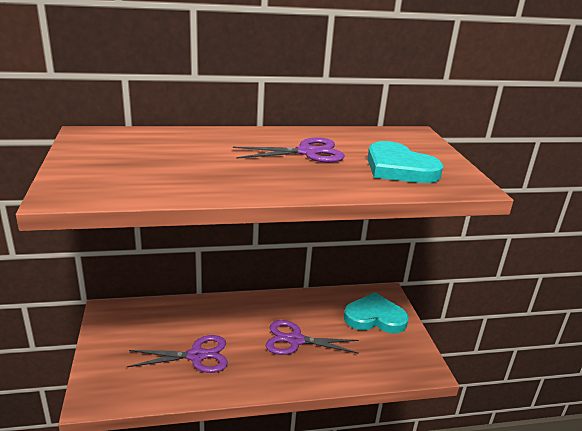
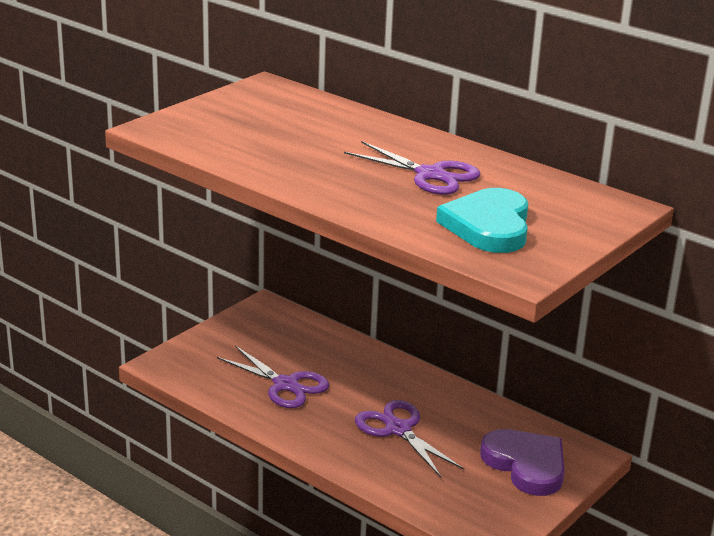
camera: 50 degrees right, 0 degrees up
(375, 317) = (526, 465): turquoise heart -> purple heart

